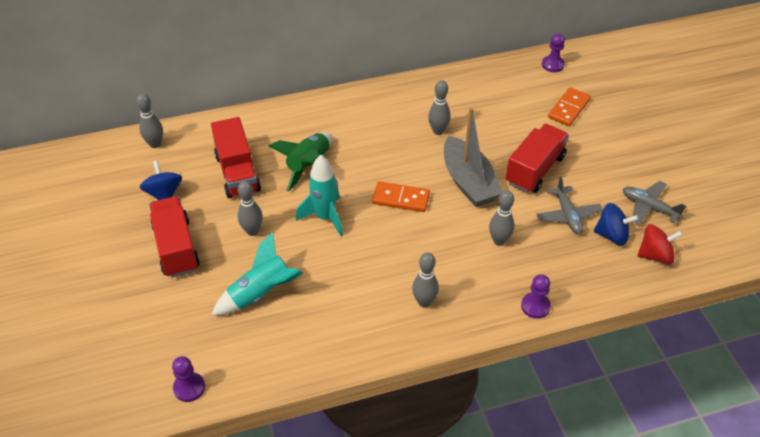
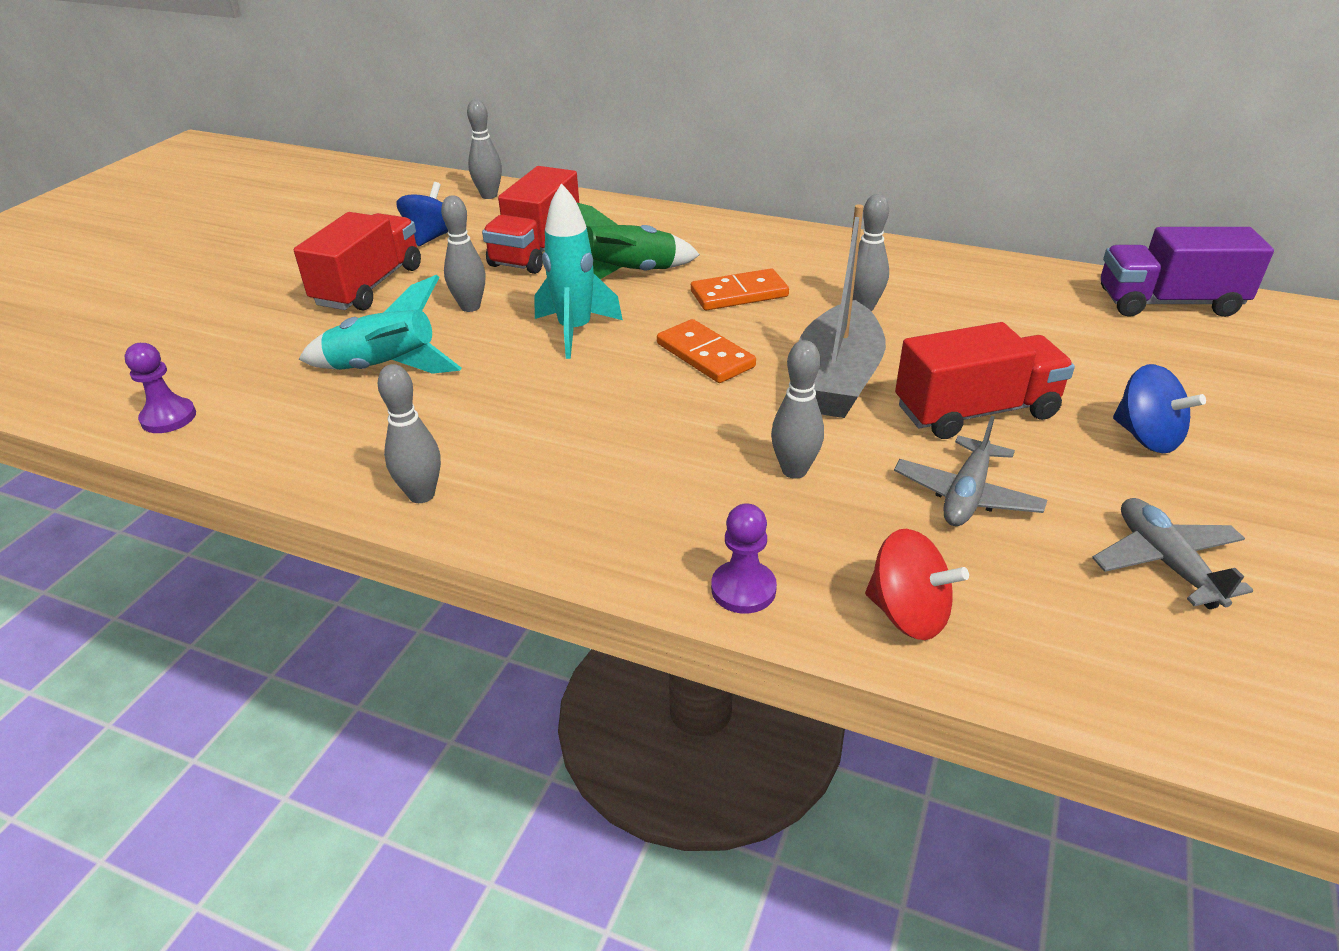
camera: 40 degrees right, 10 degrees down
(424, 302) = (571, 485): grey bowling pin -> grey bowling pin (422, 495)
(553, 65) = (1168, 303): purple pawn -> purple truck
(569, 109) = (1138, 363): orange domino -> orange domino (739, 294)
(612, 235) = (1028, 565): blue spinning top -> blue spinning top (1146, 437)
(655, 255) = (1095, 643): red spinning top -> red spinning top (908, 613)

